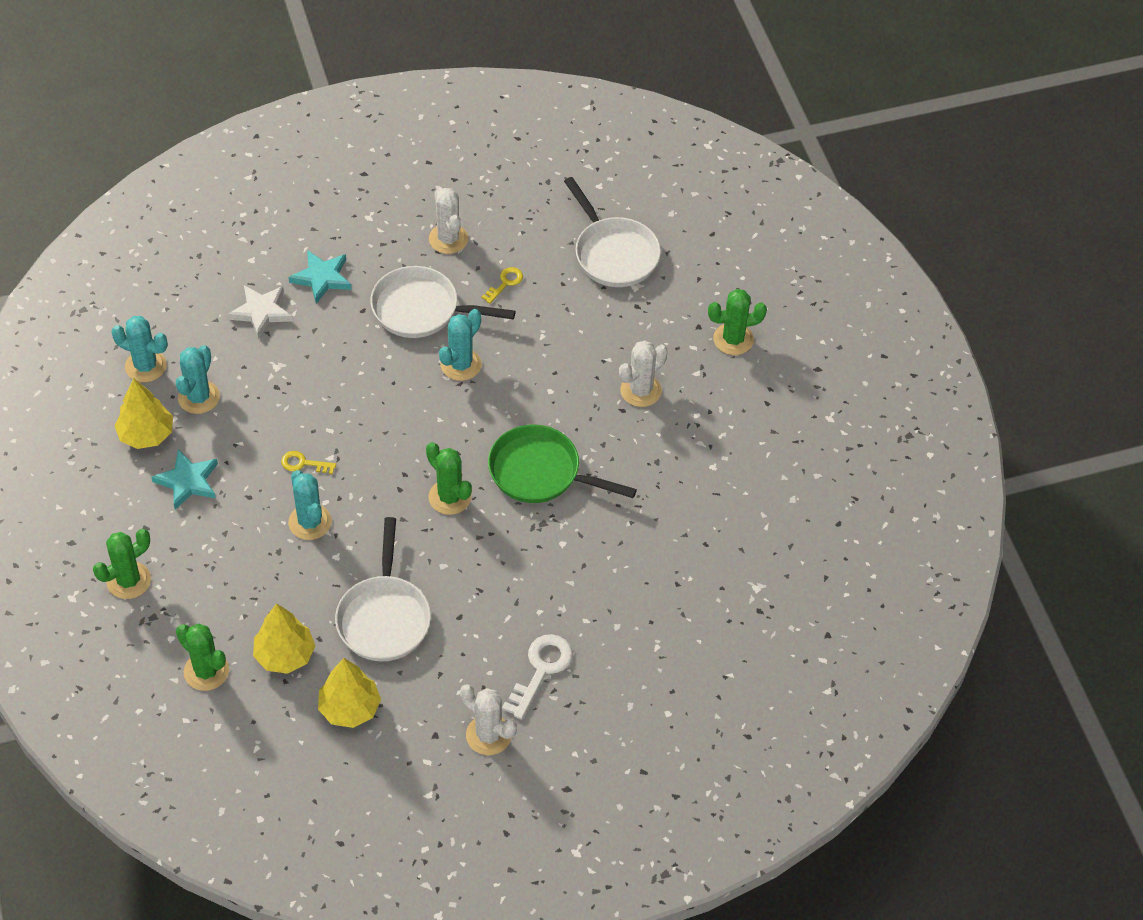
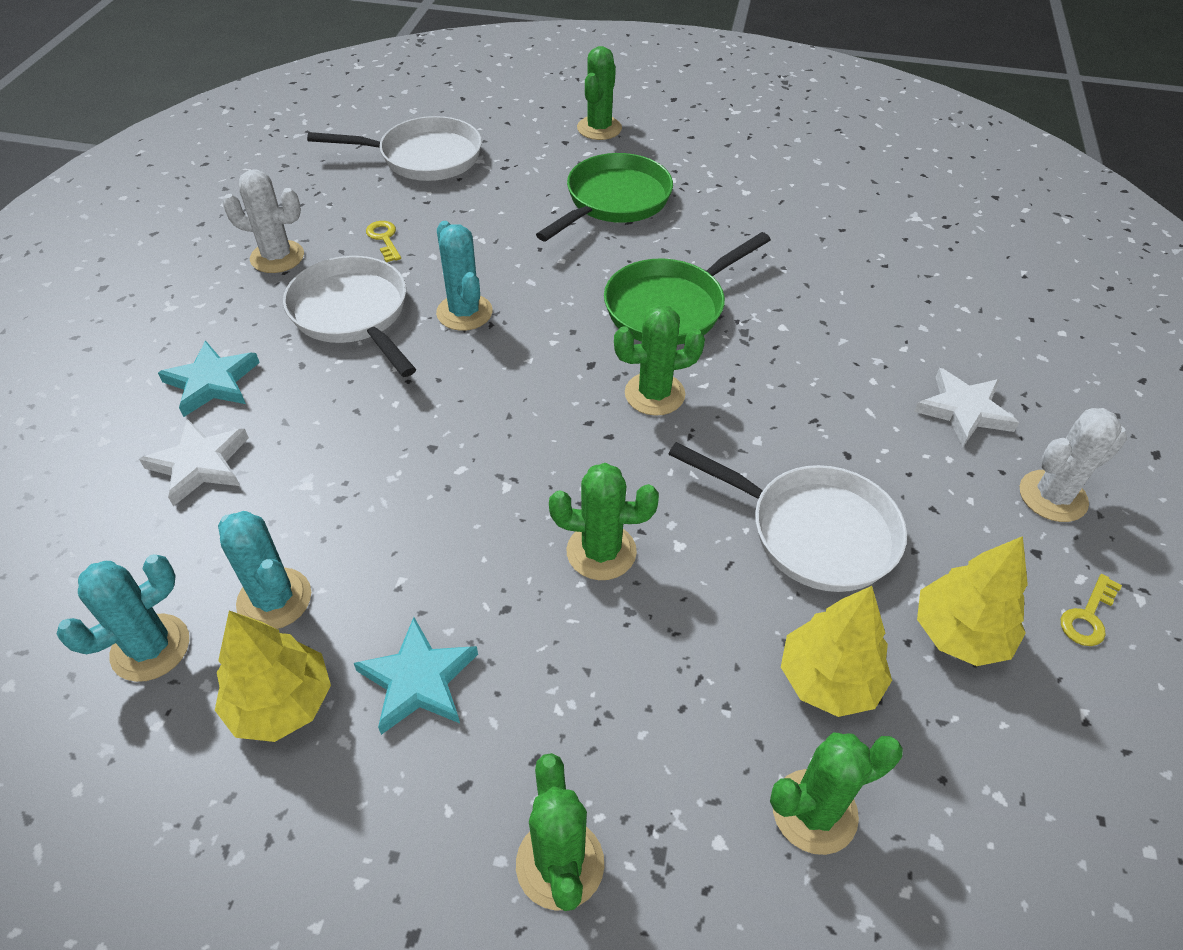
camera: 60 degrees left, 5 degrees down
(303, 463) = (495, 519): yellow key -> yellow key (1088, 616)
(310, 522) = (601, 552): turquoise cactus -> green cactus
(421, 309) = (353, 314): white pan -> white pan turned 105 degrees clockwise
(541, 670) = (964, 410): white key -> white star
(640, 390) = (614, 201): white cactus -> green pan

